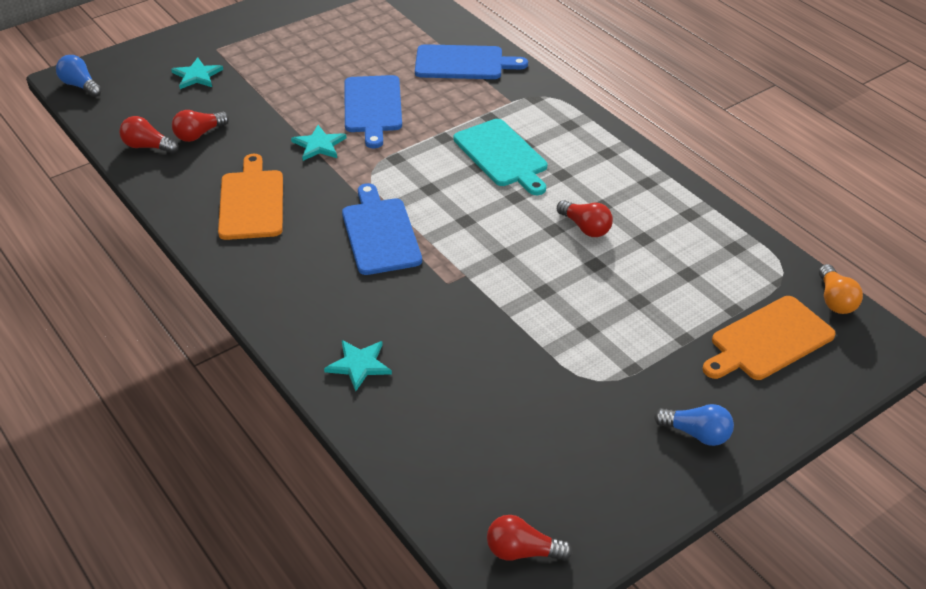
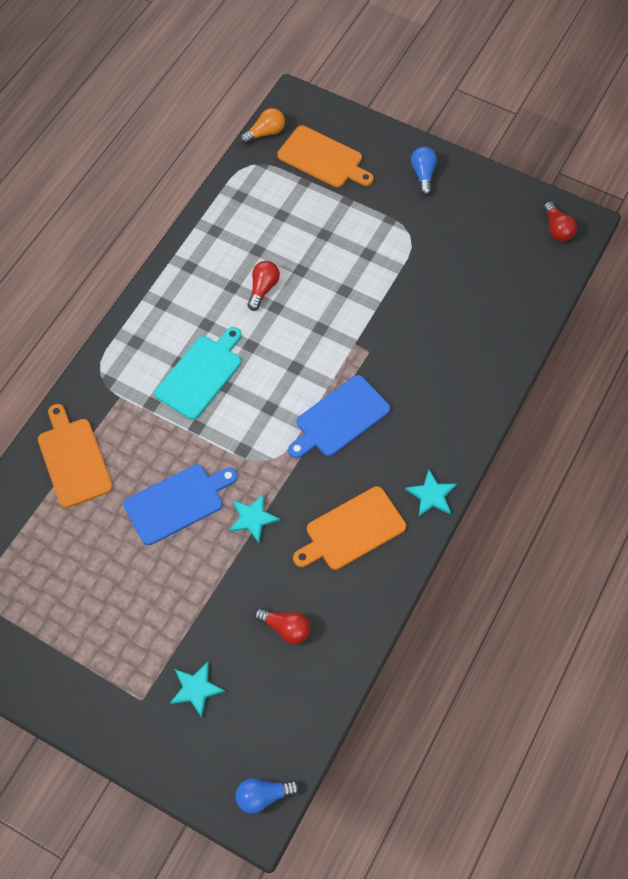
camera: 115 degrees left, 20 degrees up
(80, 85) = (263, 796): blue light bulb -> blue light bulb turned 60 degrees clockwise
(147, 146) = (324, 662): red light bulb -> none
(359, 365) = (475, 369): turquoise star -> turquoise star (431, 495)
(463, 63) = (73, 459): blue cutting board -> orange cutting board

